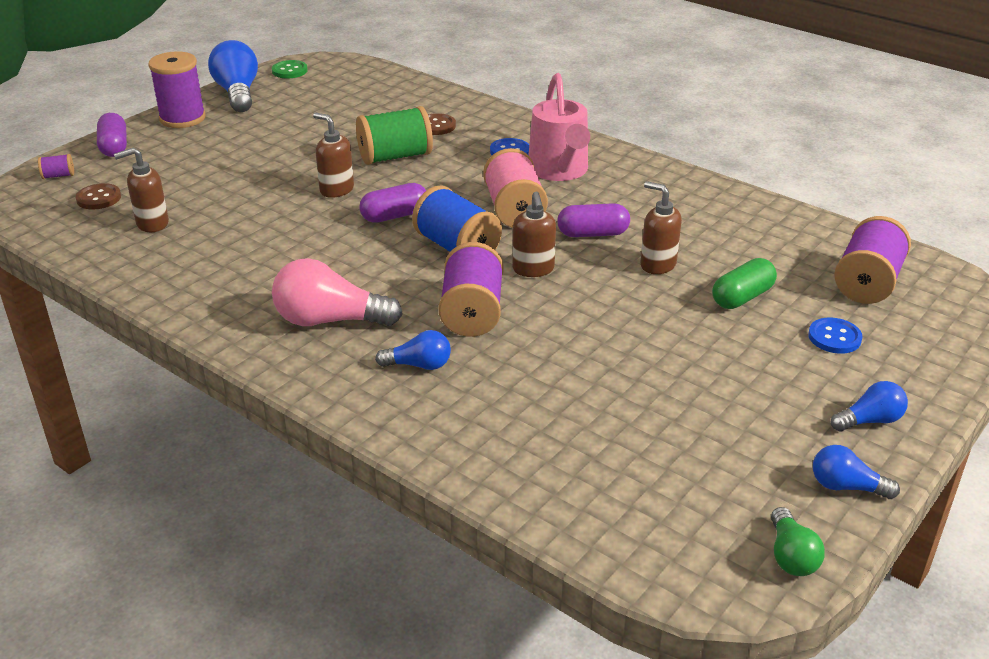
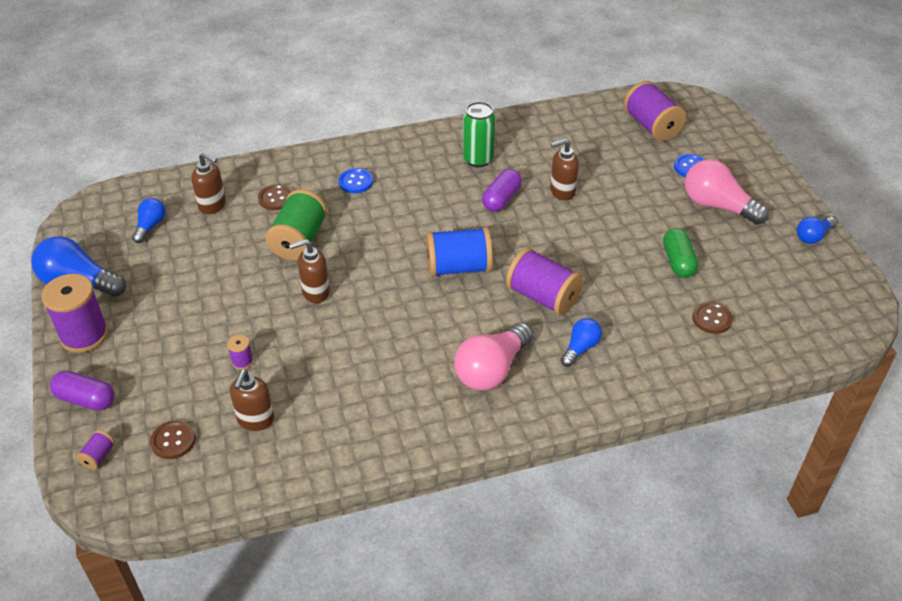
camera: 55 degrees left, 10 degrees up
(216, 191) = (242, 361): none -> purple spool
(289, 71) = (76, 235): green button -> none
(394, 216) = (385, 278): purple capsule -> none
(514, 210) = (437, 218): pink spool -> none
(533, 269) = (518, 245): brown soap dispenser -> brown soap dispenser (212, 205)
(559, 171) = (408, 173): pink watering can -> none
(574, 446) = (712, 319): none -> brown button
(636, 198) = (478, 159): none -> green can
(742, 297) = (625, 178): green capsule -> green capsule (678, 262)
(791, 383) = (717, 206): none -> pink light bulb
(791, 556) = (850, 285): green light bulb -> none
(869, 420) = (768, 198): blue light bulb -> blue light bulb (150, 226)

